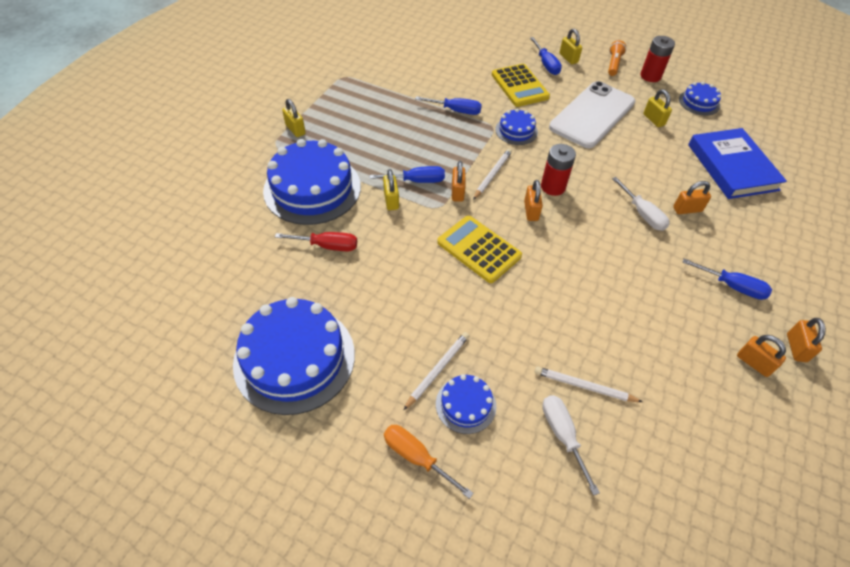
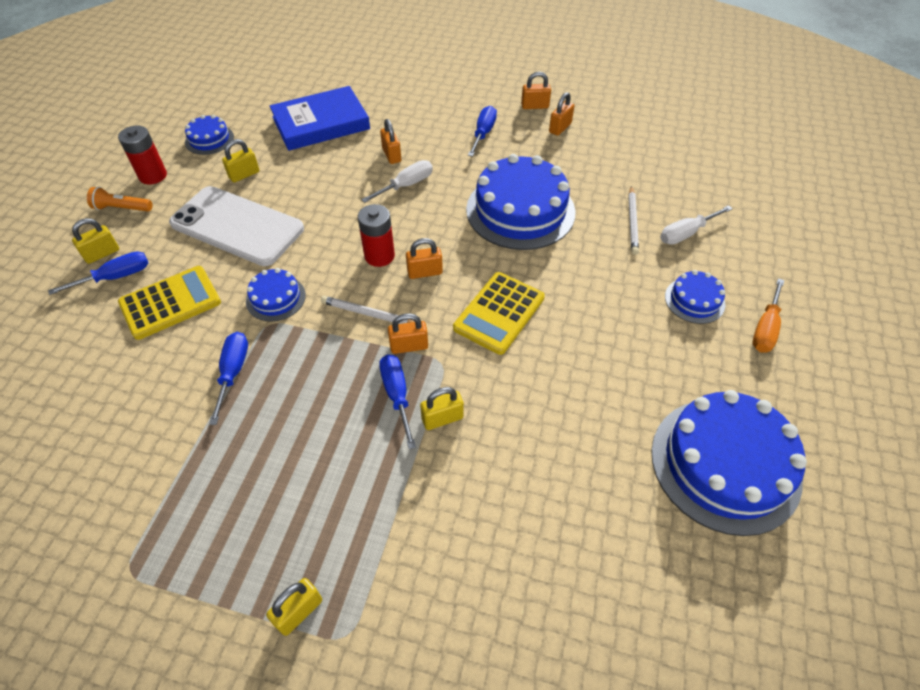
camera: 100 degrees left, 0 degrees up
(312, 188) = (442, 533): blue cake -> blue cake (520, 210)
(327, 246) = (548, 477): red screwdriver -> none
(437, 370) = (670, 327): white pencil -> none

